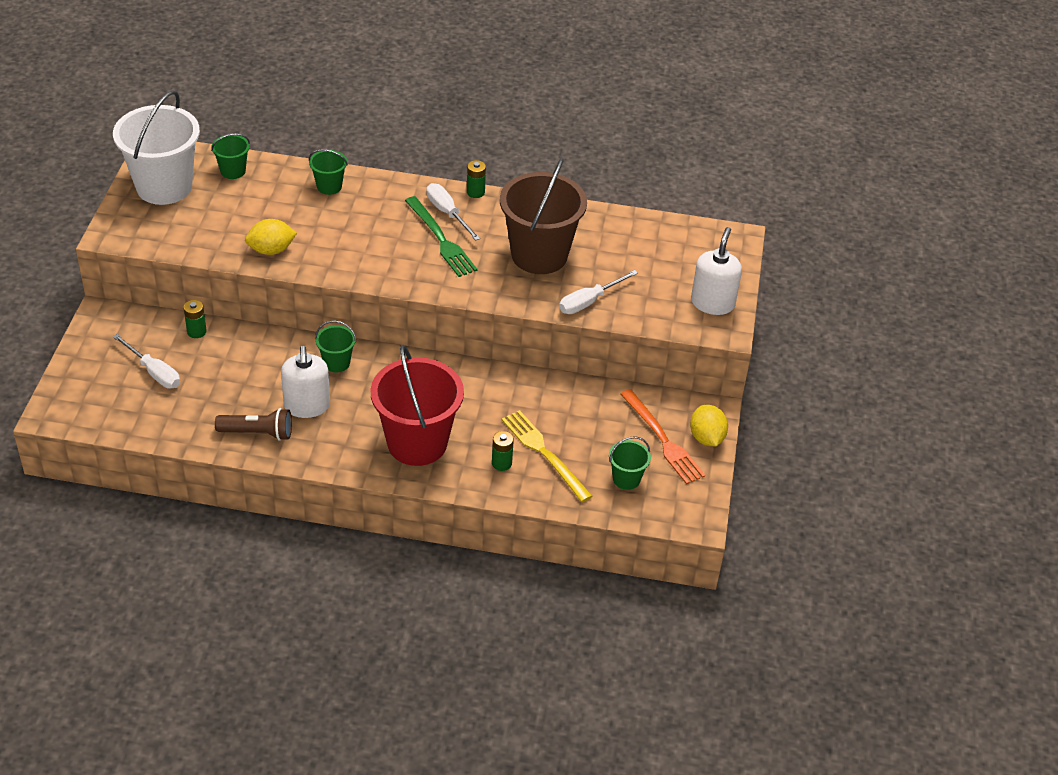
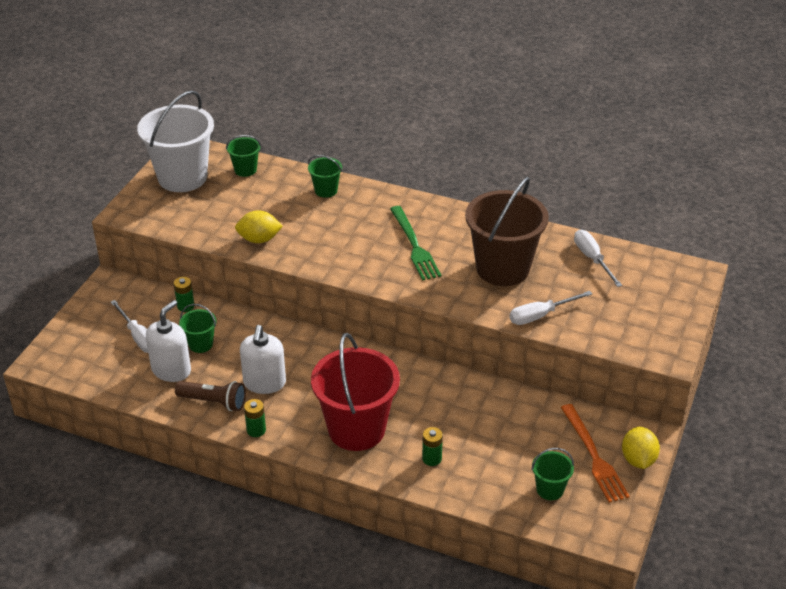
camera: 15 degrees right, 5 degrees down
(336, 363) = (301, 347): green bucket -> green bucket (200, 344)
(447, 213) = (426, 223): white screwdriver -> white screwdriver (592, 259)
(475, 192) = (456, 208): green battery -> green battery (256, 430)
(544, 453) = (475, 454): yellow fork -> none
(712, 303) = (661, 330): white soap dispenser -> white soap dispenser (171, 370)

